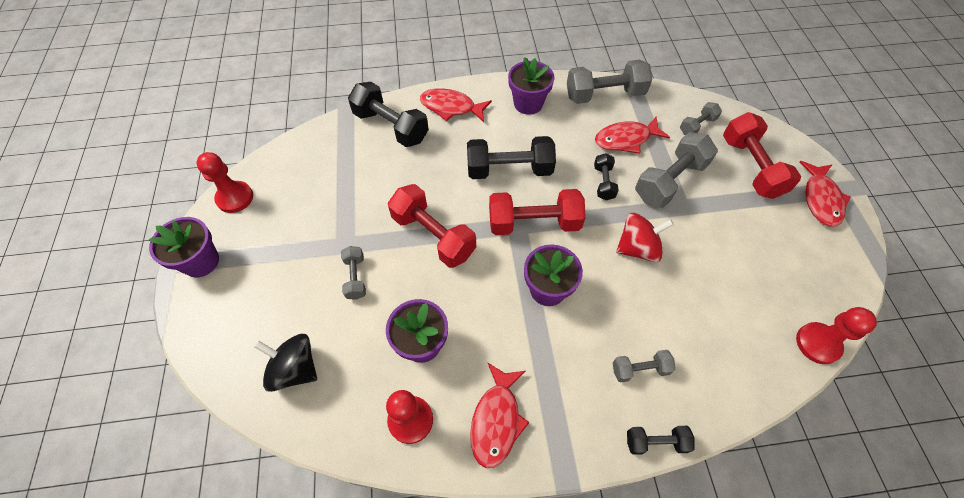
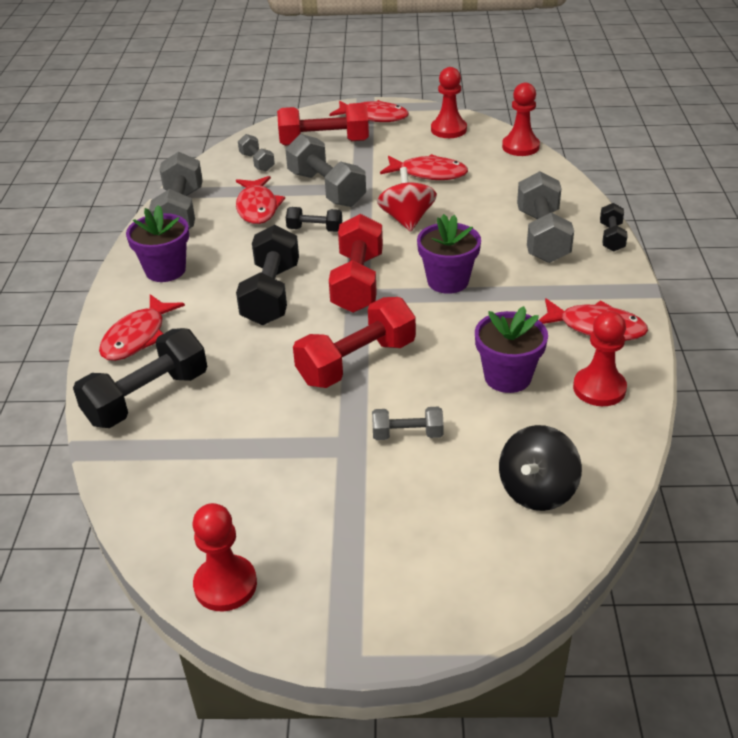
camera: 80 degrees left, 20 degrees down
(201, 261) = (347, 619): purple flower pot -> none
(640, 369) = (542, 236): grey dumbbell -> grey dumbbell, size x1.88
(726, 258) = (428, 173): none -> red fish
(825, 269) = (448, 130): none -> red pawn

